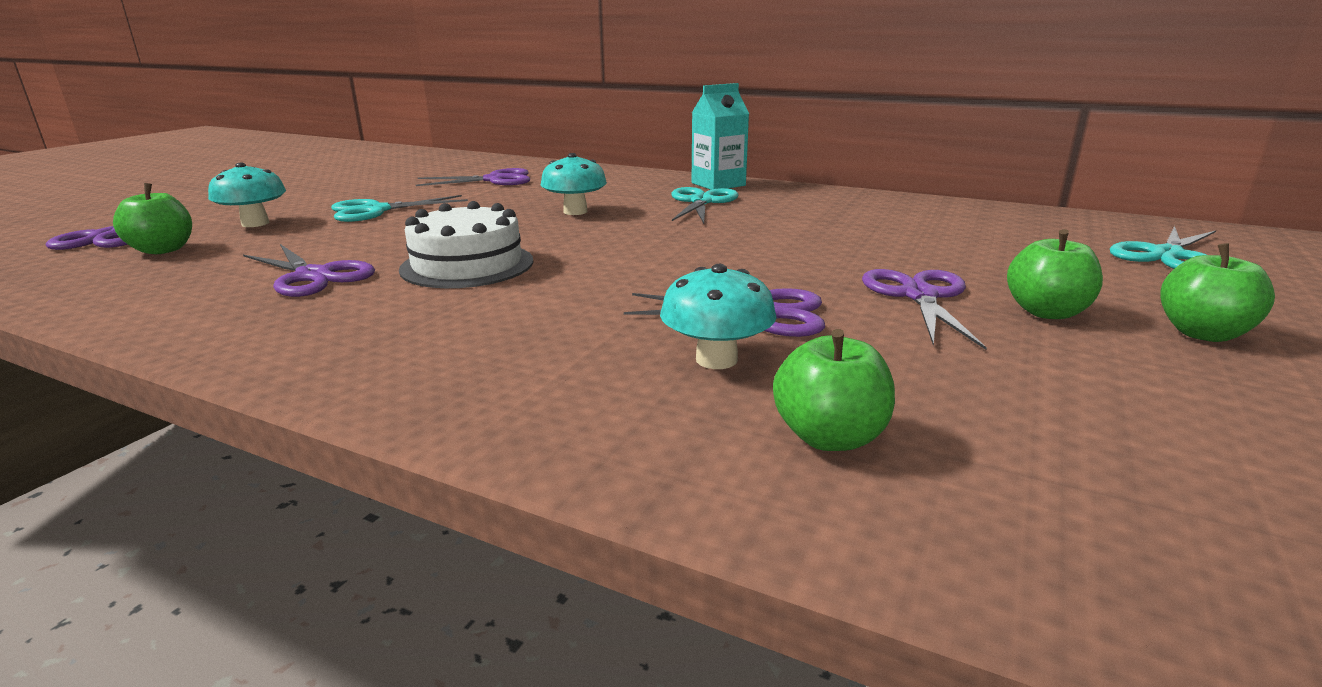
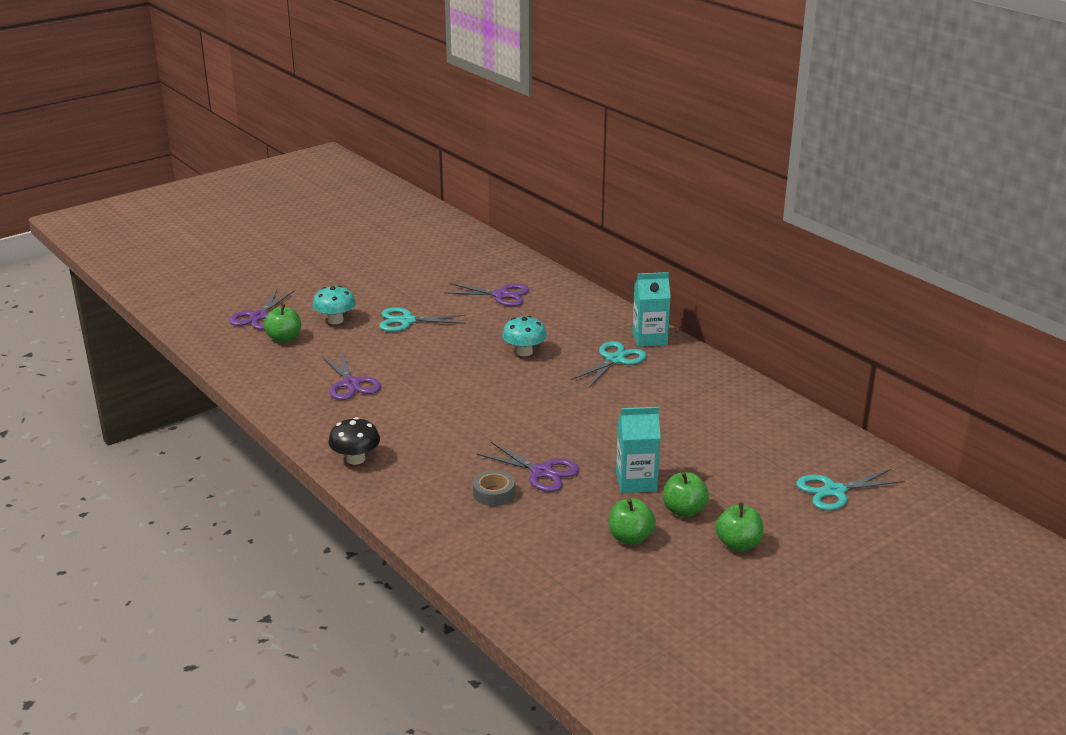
camera: 25 degrees right, 5 degrees up
(378, 368) = (355, 459): none -> black mushroom
(467, 265) = (429, 393): white cake -> none
(716, 359) = (494, 493): turquoise mushroom -> grey tape
(829, 437) = (498, 541): green apple -> green apple (630, 538)
(919, 296) = (636, 482): purple scissors -> turquoise carton

